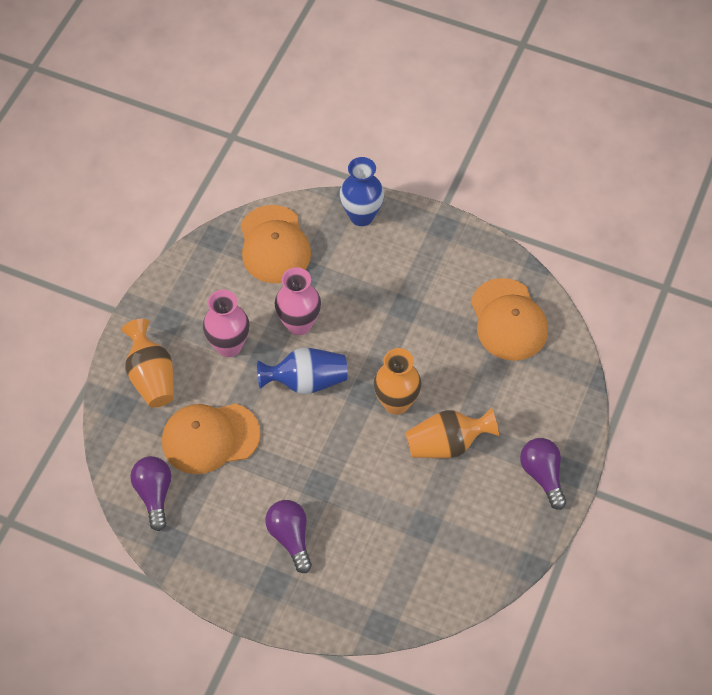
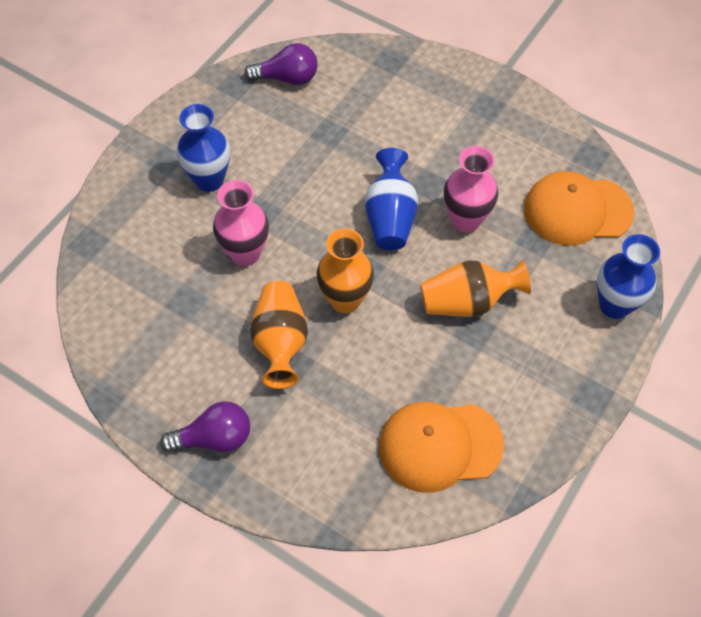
camera: 100 degrees right, 0 degrees up
(151, 377) = (420, 87): orange vase -> orange vase (467, 302)
(210, 438) = (339, 127): orange cap -> none
(229, 346) = (447, 154): pink vase -> pink vase (245, 253)
(290, 537) = (209, 180): purple light bulb -> blue vase

